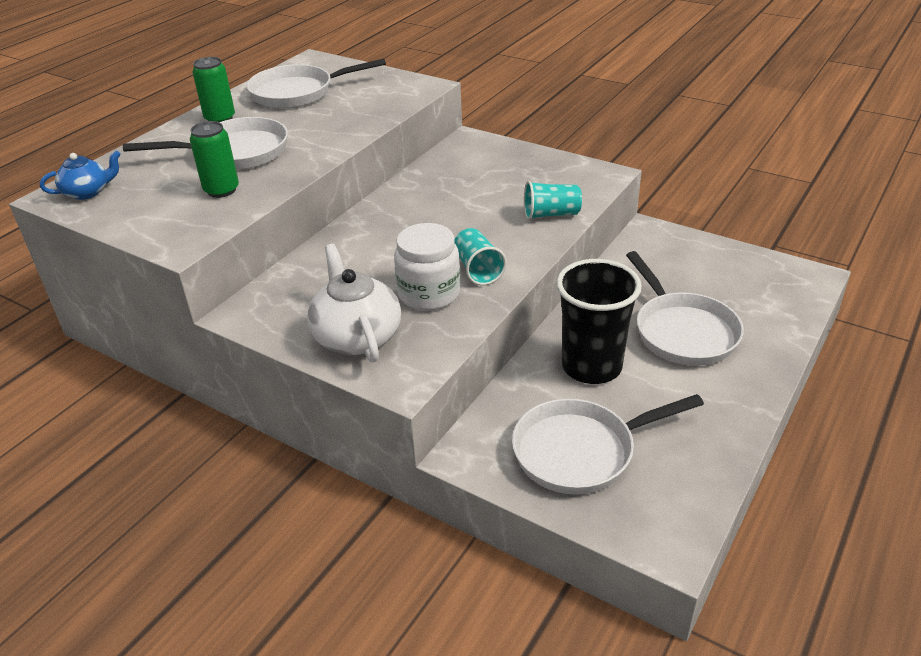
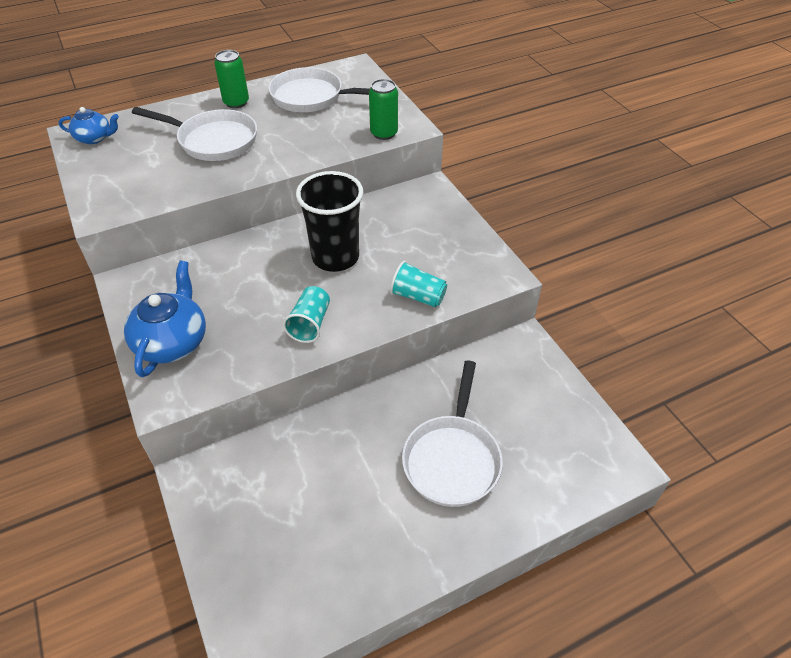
camera: 30 degrees right, 10 degrees up
(221, 190) = (170, 173): green can -> green can (384, 133)
(357, 336) = (172, 342): white teapot -> blue teapot
(429, 294) = (255, 329): white jar -> none
(580, 451) = (267, 523): white pan -> none
(591, 367) = (349, 451): black cup -> black cup (335, 257)

